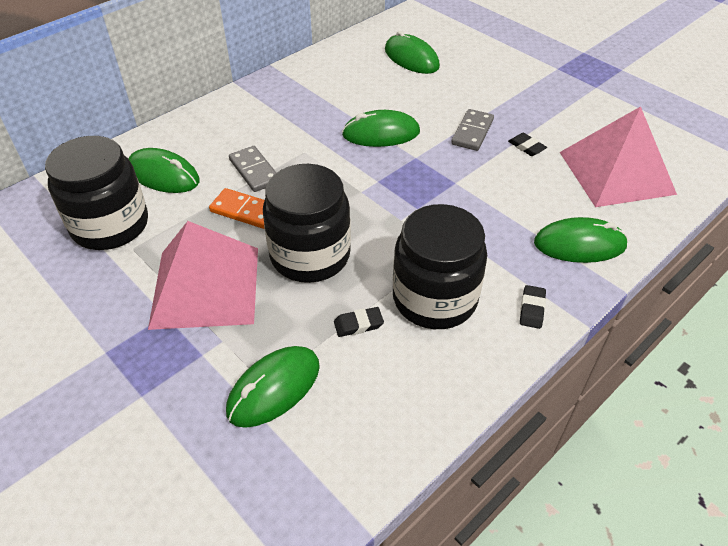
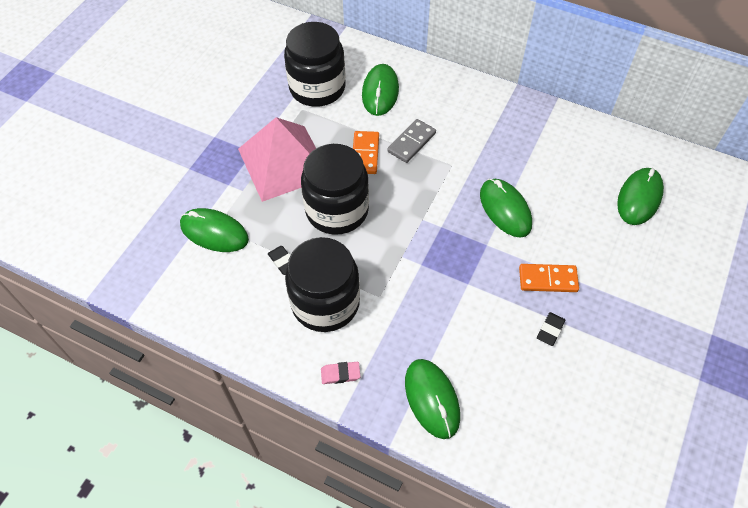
camera: 70 degrees right, 10 degrees up
(472, 132) = (548, 279): grey domino -> orange domino
(532, 309) = (340, 374): black eraser -> pink eraser
(616, 172) = (553, 418): pink pyramid -> none

